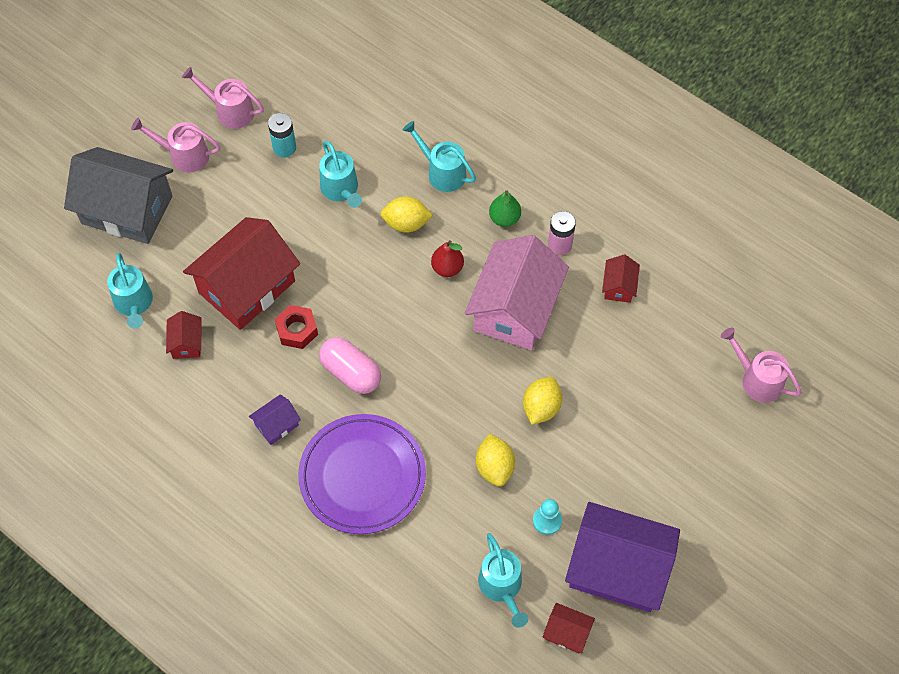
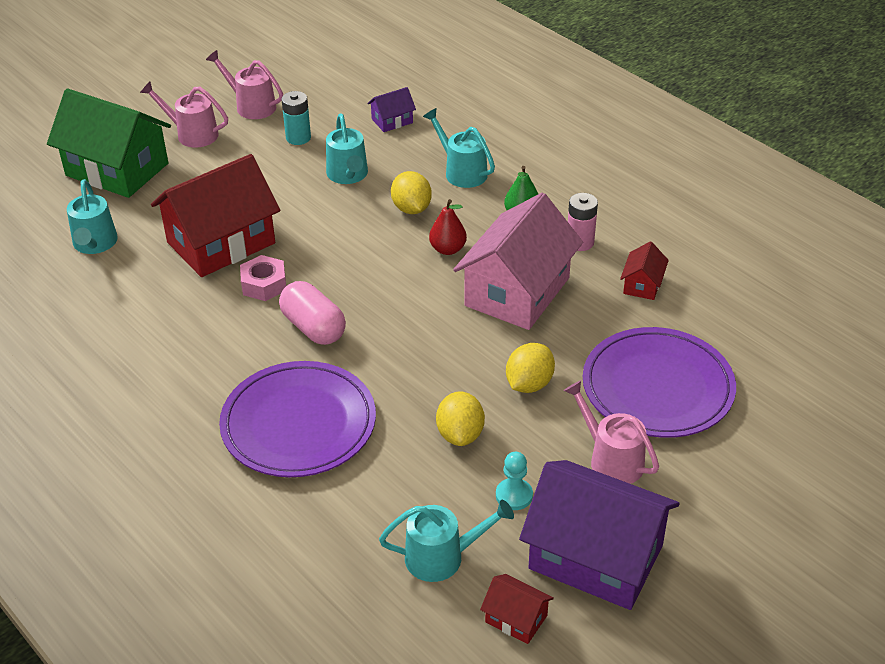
camera: 10 degrees right, 20 degrees down
(127, 210) = (117, 169): grey house -> green house
(186, 343) = (138, 282): red house -> none
(276, 425) = (213, 365): purple house -> purple house (392, 121)
(297, 330) = (264, 284): red nut -> pink nut
(406, 223) = (411, 208): yellow lemon -> yellow lemon turned 60 degrees clockwise
(502, 586) = (442, 557): turquoise watering can -> turquoise watering can turned 90 degrees counterclockwise
(644, 396) = (657, 387): none -> purple plate
(757, 380) = (800, 387): pink watering can -> pink watering can (611, 460)

